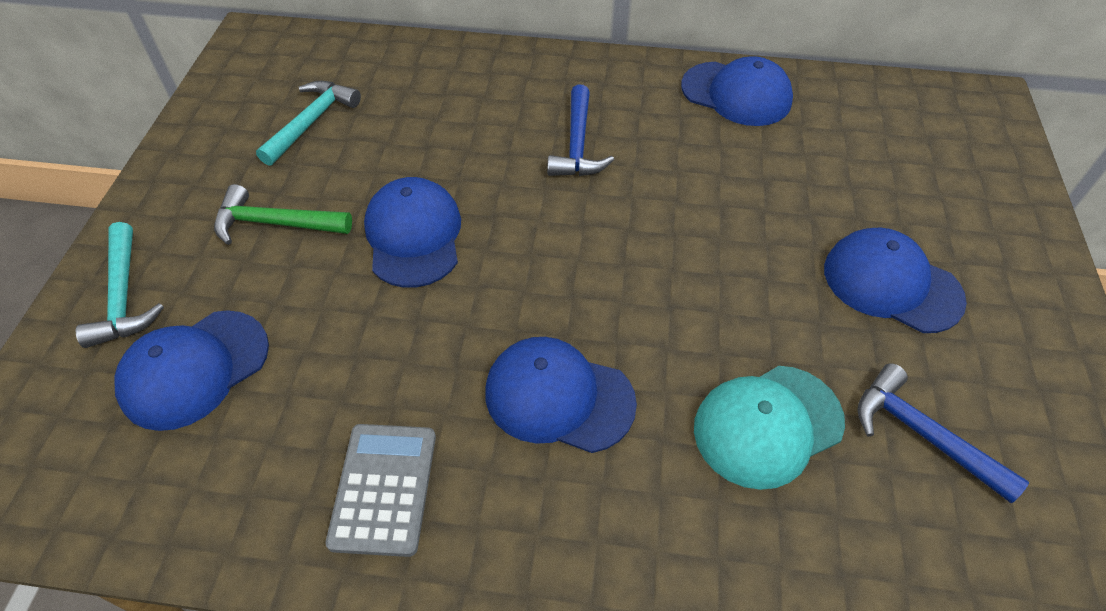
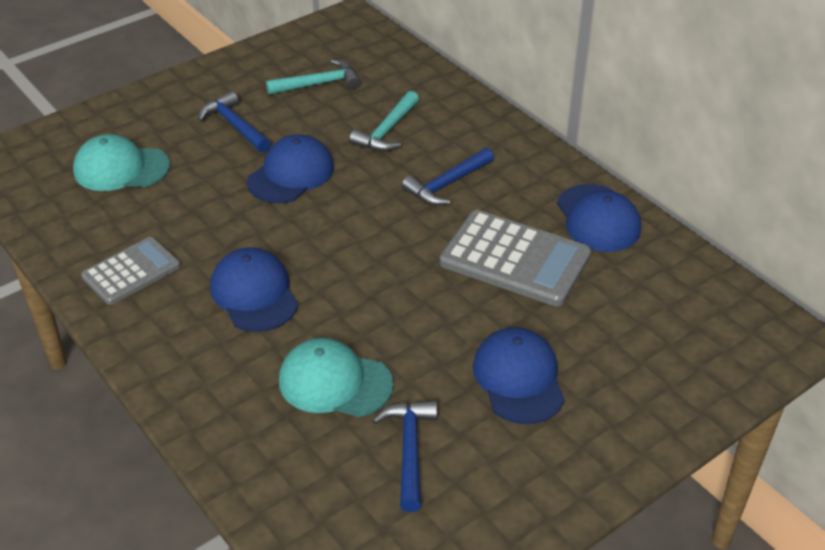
camera: 45 degrees right, 10 degrees down
(124, 296) = (131, 117): turquoise hammer -> turquoise hammer (387, 131)
(194, 369) = (121, 168): blue cap -> turquoise cap
(275, 224) = (234, 125): green hammer -> blue hammer
(730, 175) = (515, 259): none -> grey calculator

